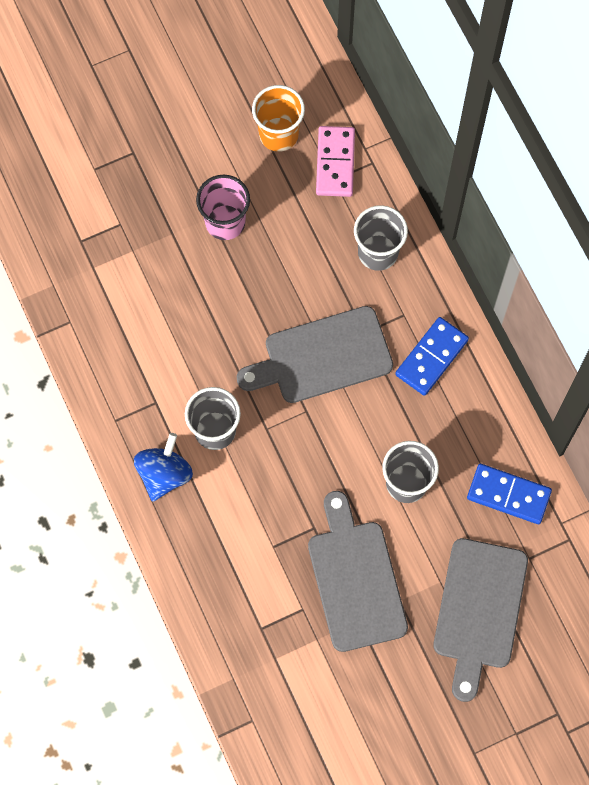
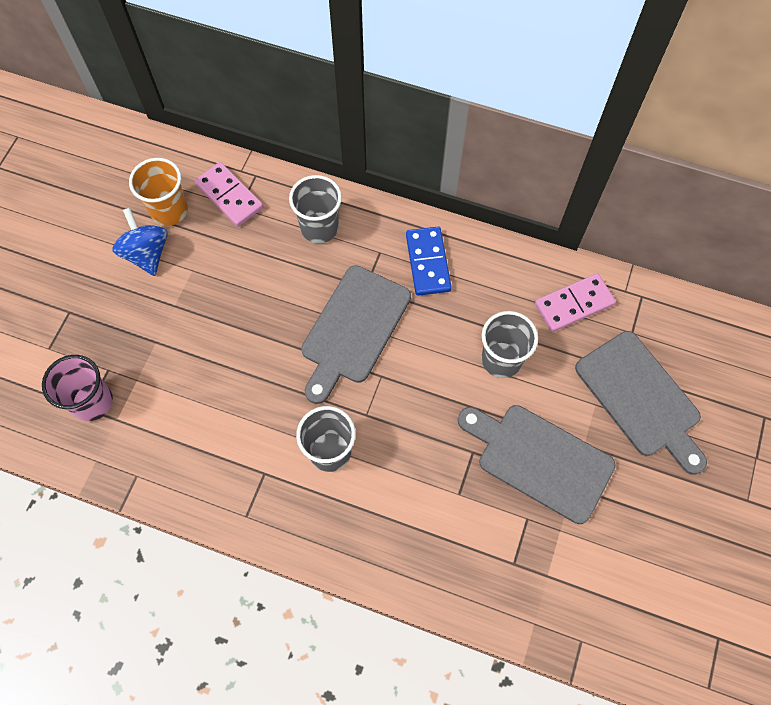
camera: 45 degrees left, 5 degrees down
(164, 474) = (325, 520): blue spinning top -> blue spinning top (147, 253)
(225, 222) = (189, 300): pink cup -> pink cup (92, 402)
(508, 495) = (574, 304): blue domino -> pink domino

